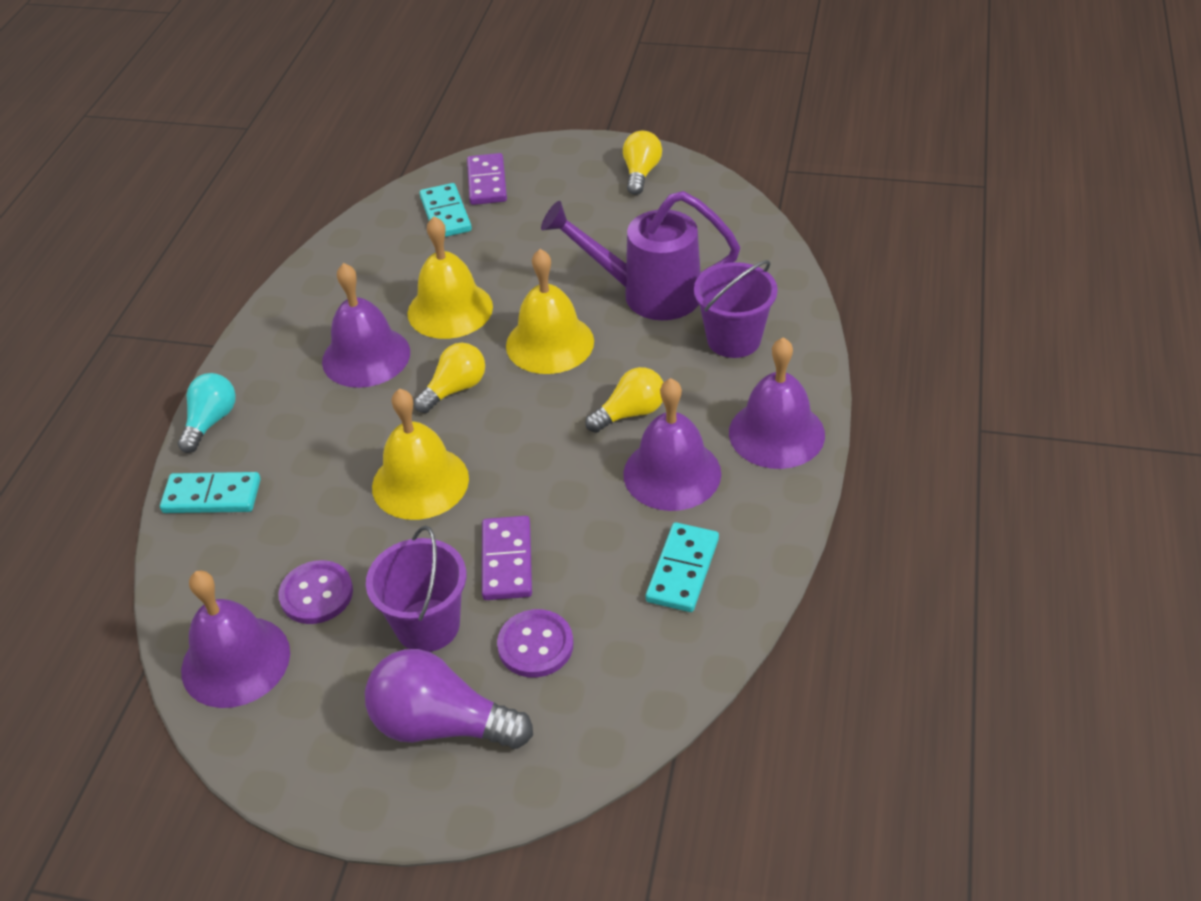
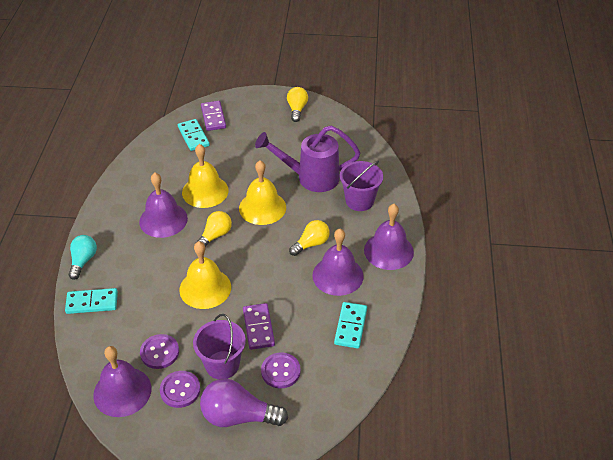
camera: 10 degrees left, 0 degrees up
(341, 666) = (180, 390): none -> purple button

